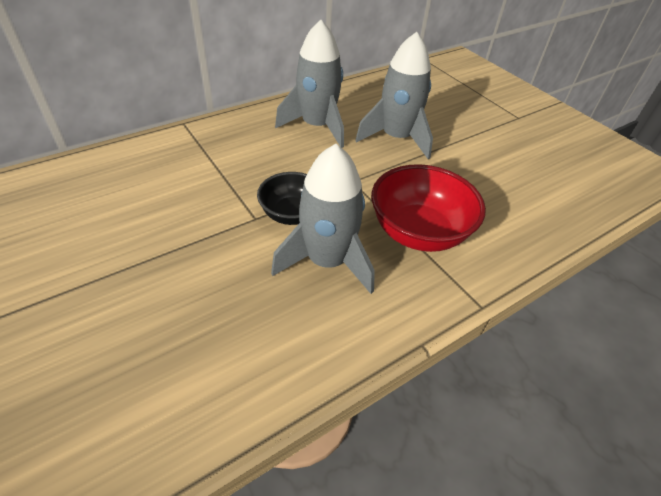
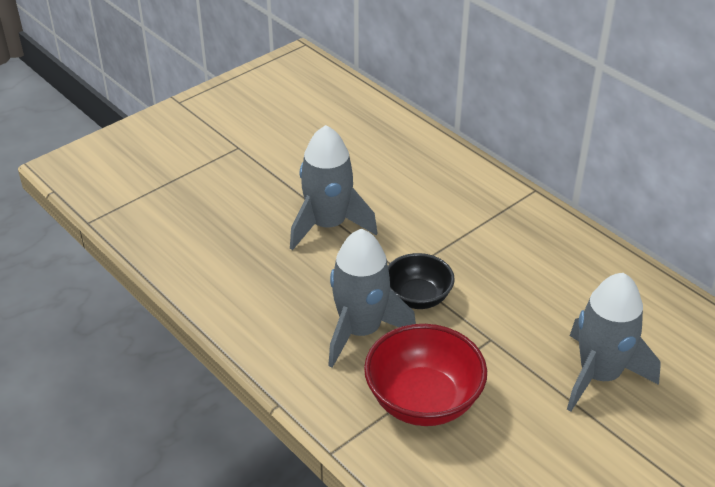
camera: 85 degrees right, 5 degrees down
(317, 126) = (586, 296): grey rocket -> grey rocket (328, 225)

